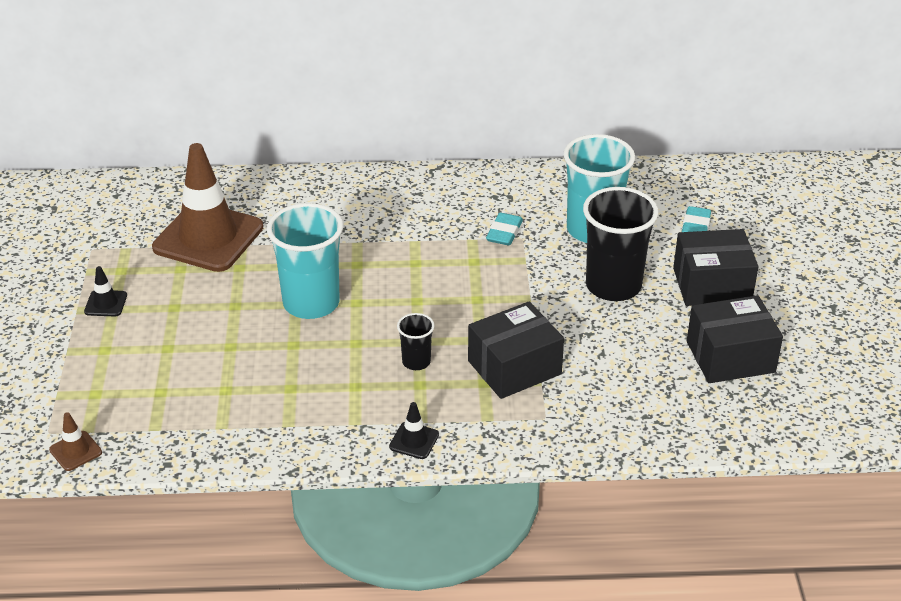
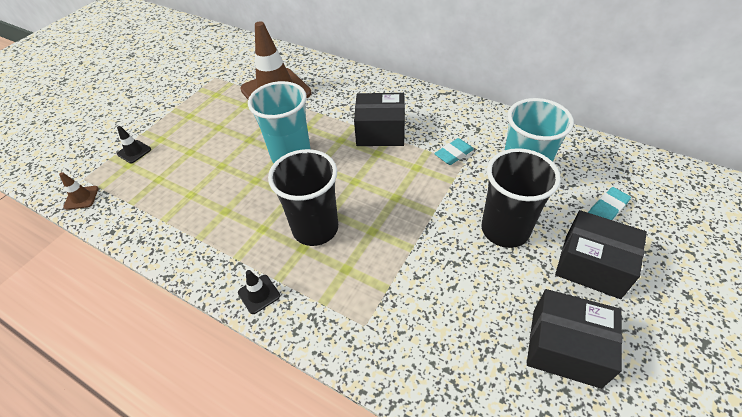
camera: 35 degrees right, 10 degrees up
(106, 303) = (189, 111): black traffic cone -> black traffic cone (134, 152)
(416, 362) = (315, 228): black cup -> black cup, size x2.08
(514, 367) = (377, 266): black box -> black box (380, 132)

